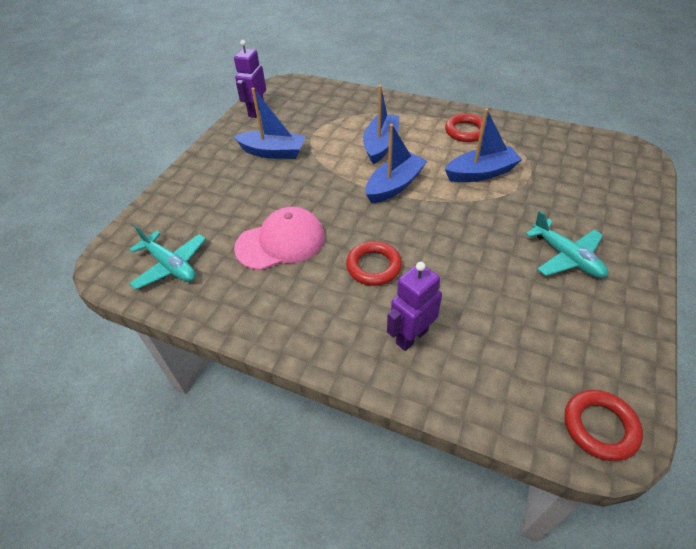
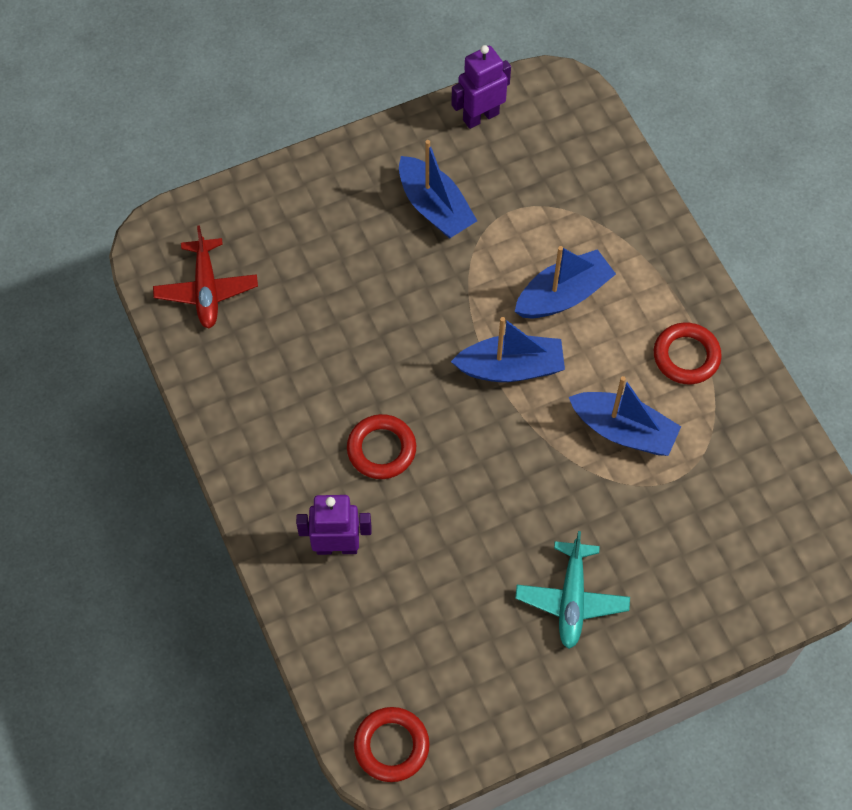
camera: 40 degrees right, 15 degrees up
(170, 265) = (206, 290): turquoise plane -> red plane
(281, 242) = (326, 346): pink cap -> none

